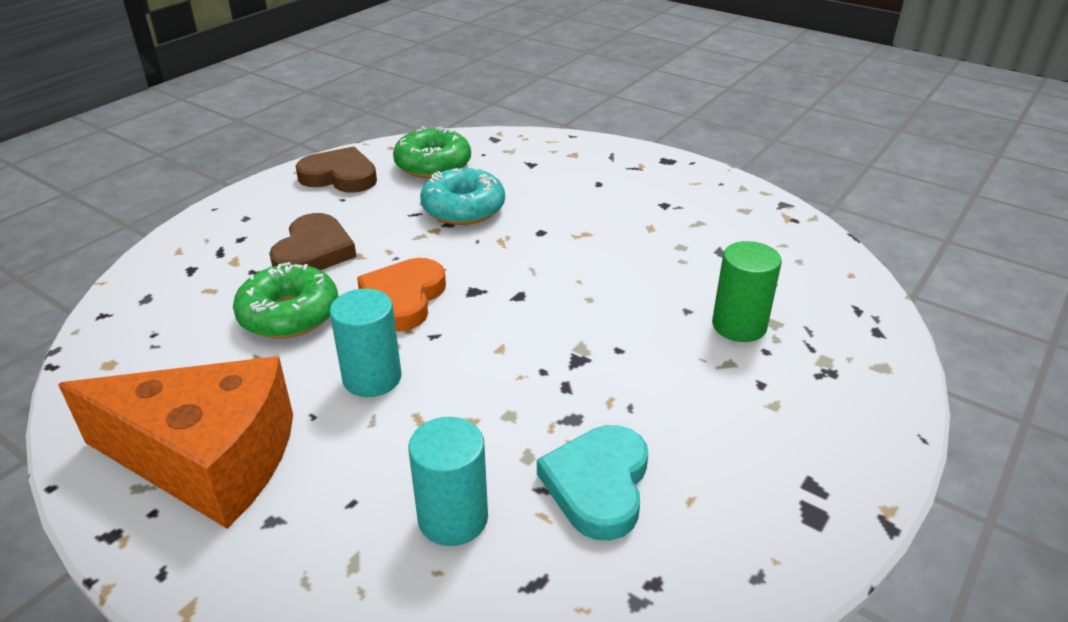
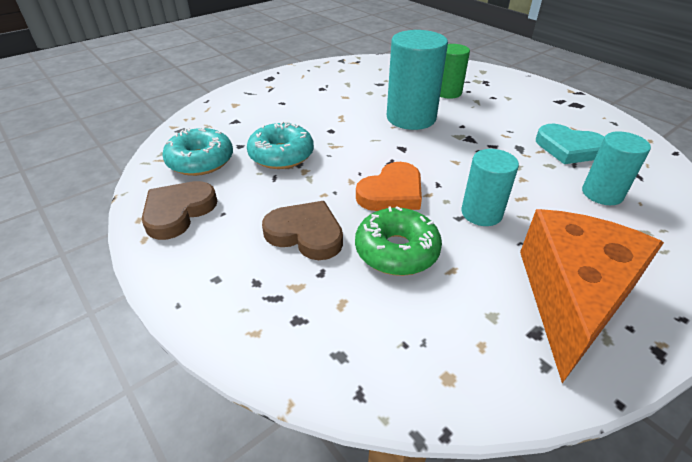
camera: 75 degrees left, 5 degrees up
(403, 298) = (392, 193): orange heart -> orange heart turned 75 degrees counterclockwise
(433, 165) = (200, 161): green donut -> turquoise donut
(616, 294) = (411, 118): none -> turquoise cylinder

